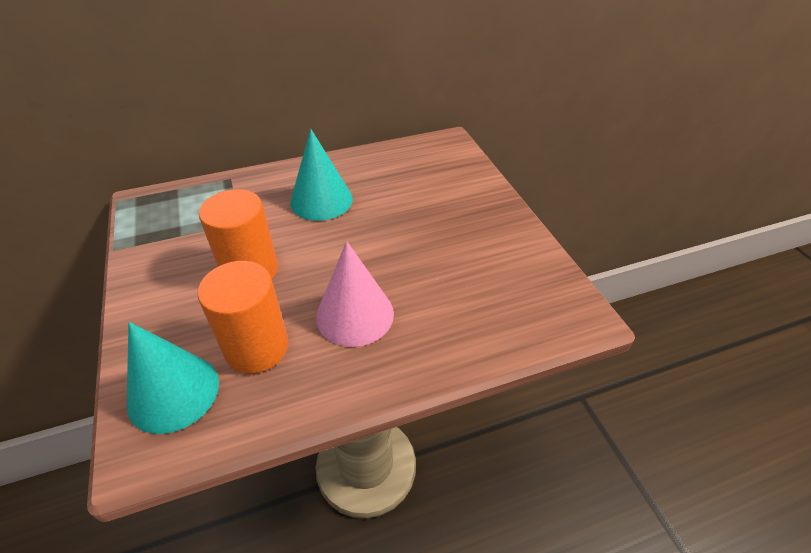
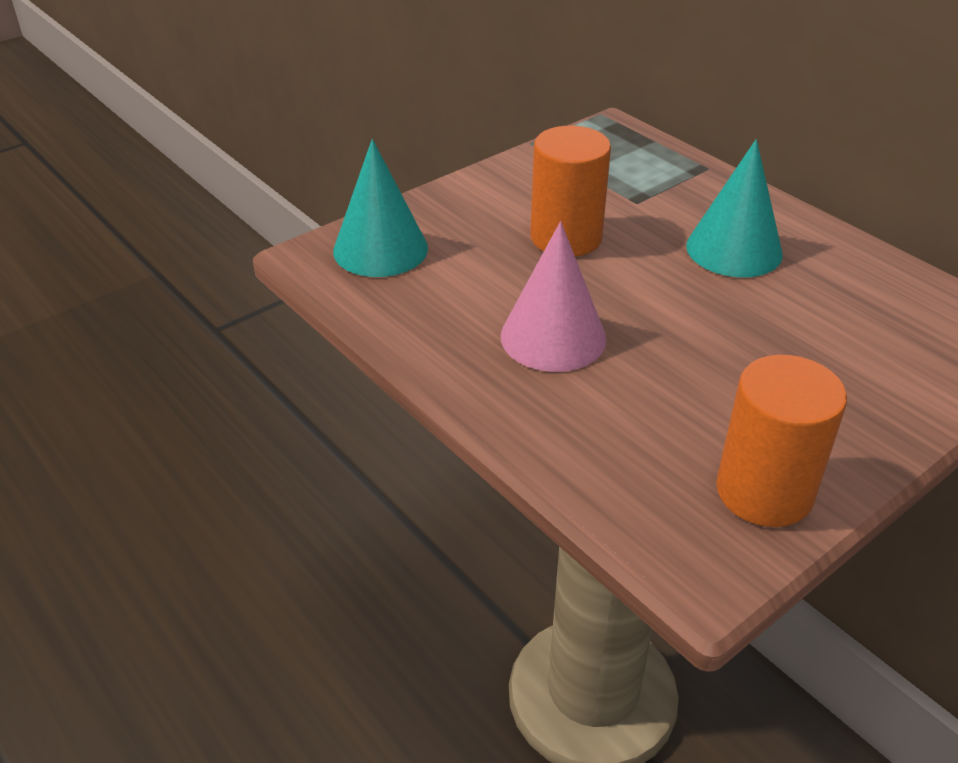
camera: 70 degrees right, 5 degrees down
(257, 347) = (461, 280): orange cylinder -> orange cylinder (764, 491)

